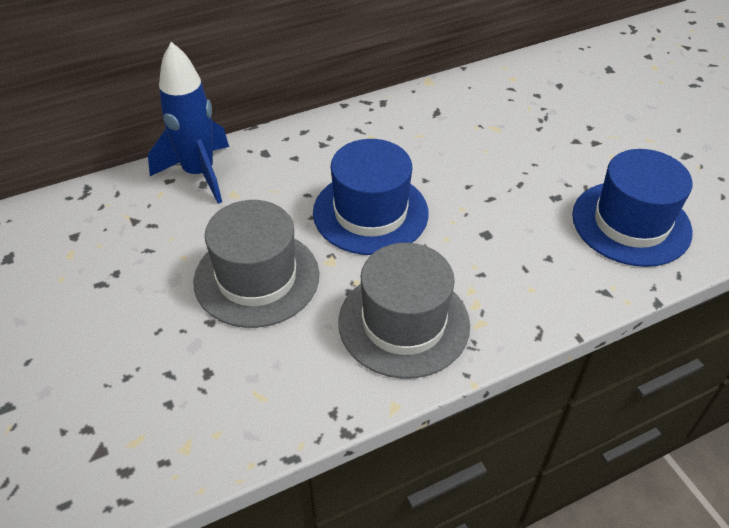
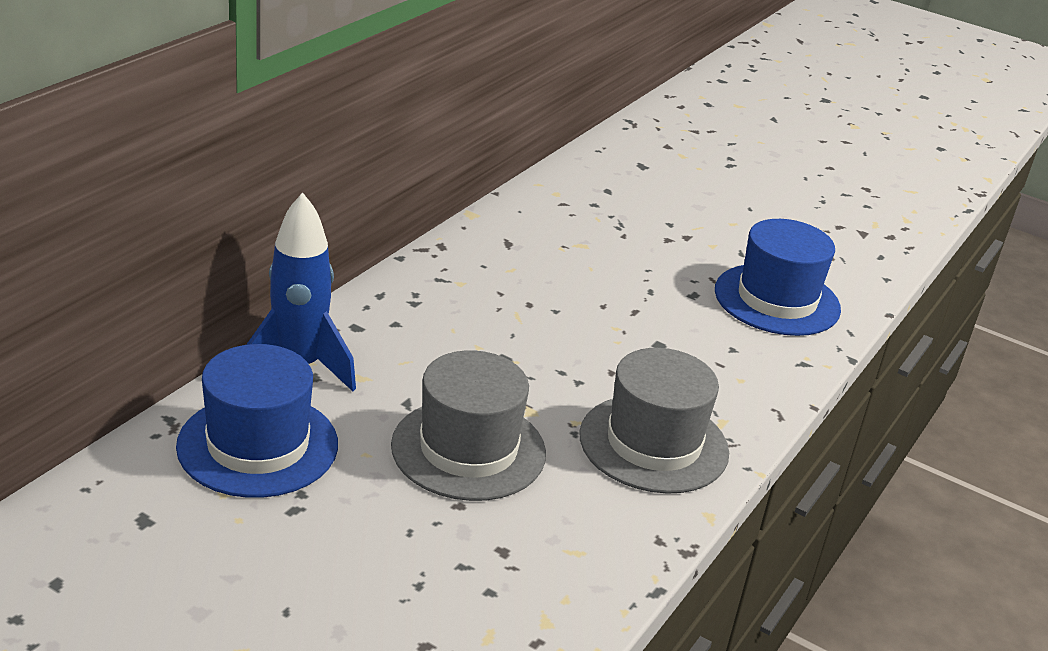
camera: 35 degrees left, 15 degrees down
(370, 212) = (529, 355): blue hat -> blue hat (258, 445)

